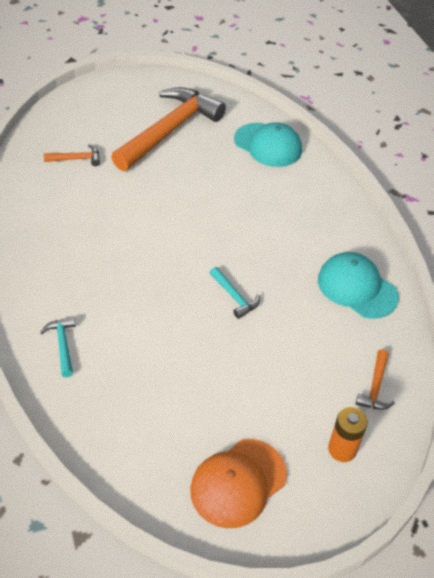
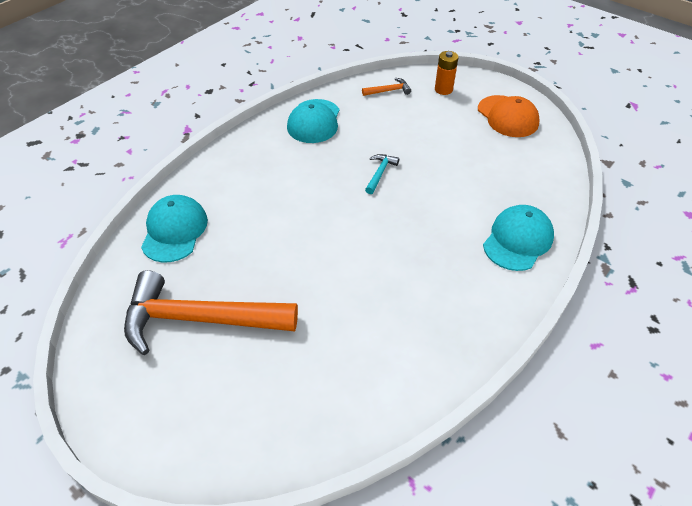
camera: 120 degrees left, 0 degrees up
(63, 345) = (518, 240): turquoise hammer -> turquoise cap
(76, 159) = (309, 376): orange hammer -> none
(238, 482) = (507, 116): orange cap -> orange cap turned 45 degrees clockwise

